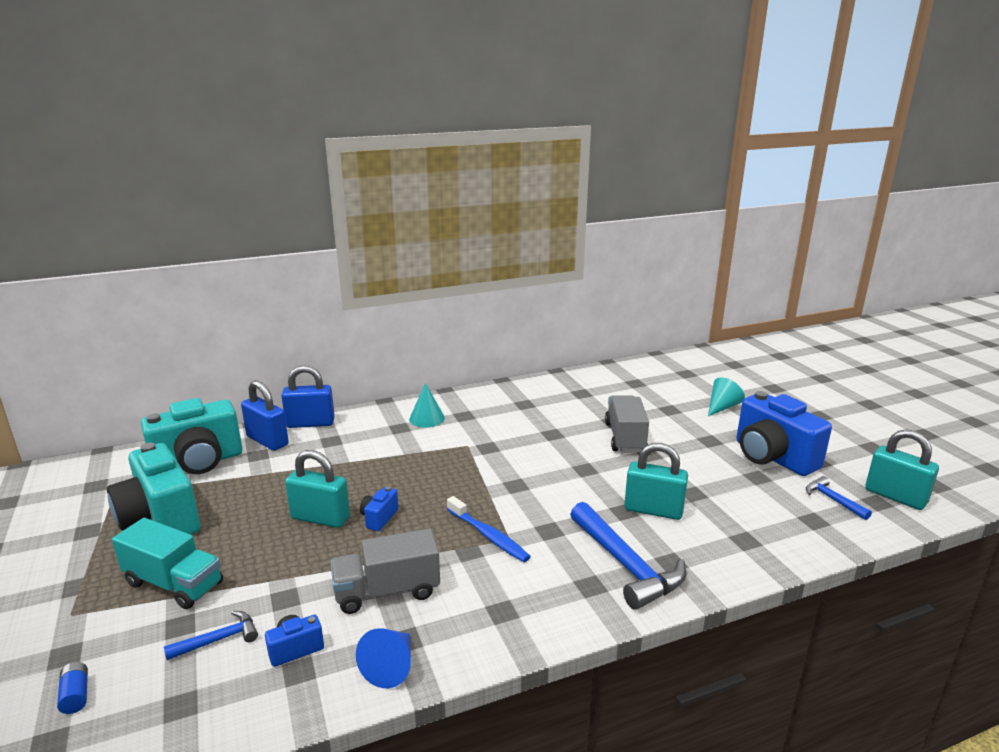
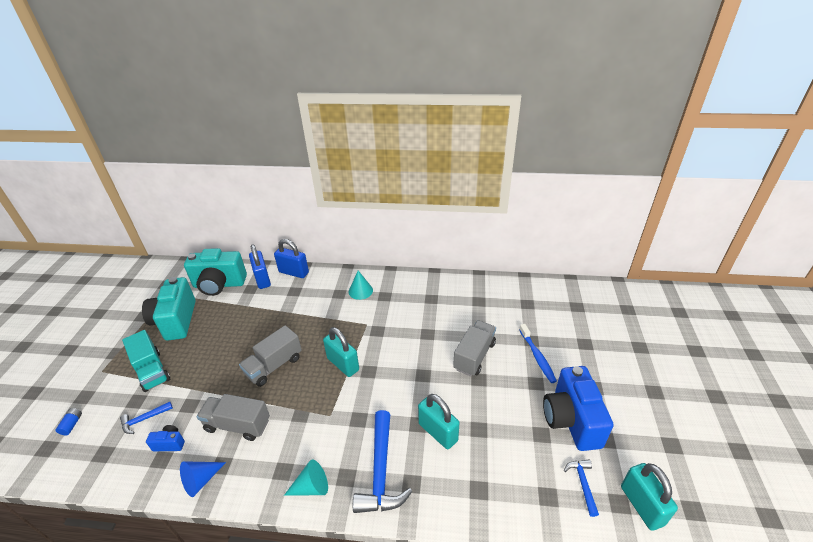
camera: 30 degrees right, 15 degrees up
(219, 640) = (144, 419): blue hammer -> blue hammer turned 150 degrees clockwise
(320, 518) = (245, 353): turquoise padlock -> turquoise padlock (343, 364)
(379, 518) = (274, 366): blue camera -> grey truck
(488, 536) = (320, 407): blue toothbrush -> blue toothbrush (537, 357)
(722, 407) = (576, 352): turquoise cone -> turquoise cone (311, 487)

